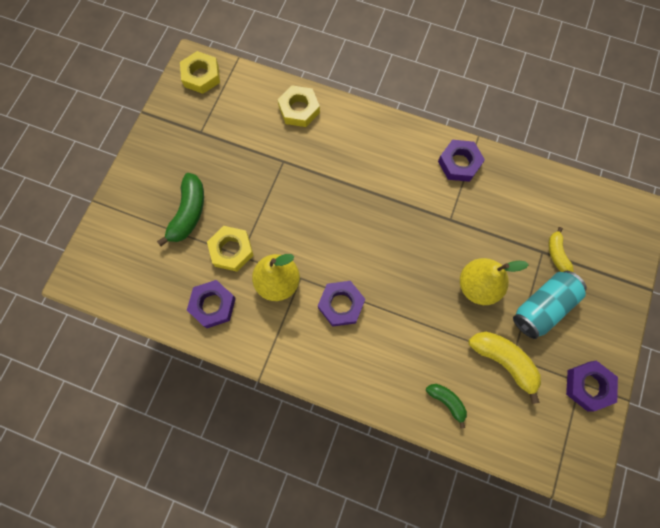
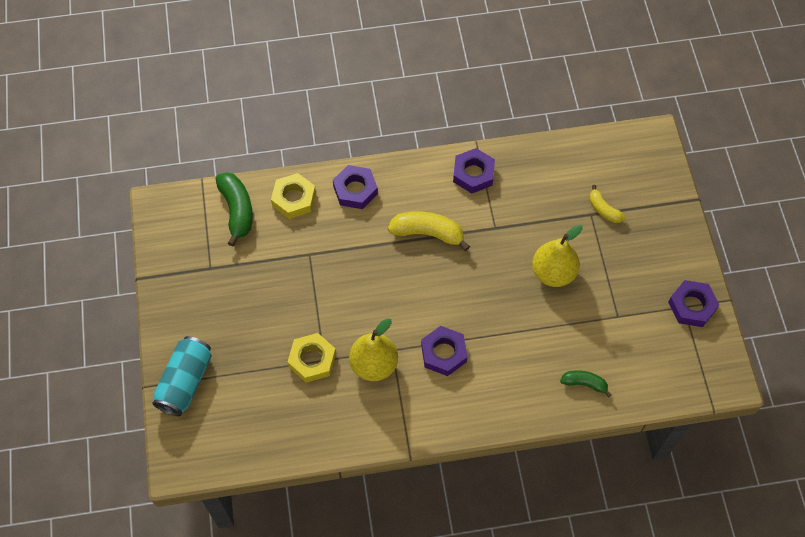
camera: 30 degrees left, 10 degrees down
(188, 213) = (248, 348): green banana -> green banana (237, 210)
(201, 76) = (175, 214): yellow nut -> none
(213, 305) = (326, 417): purple nut -> purple nut (355, 190)
(504, 361) = (612, 324): yellow banana -> yellow banana (428, 233)
(542, 307) = (618, 261): turquoise can -> turquoise can (185, 382)

